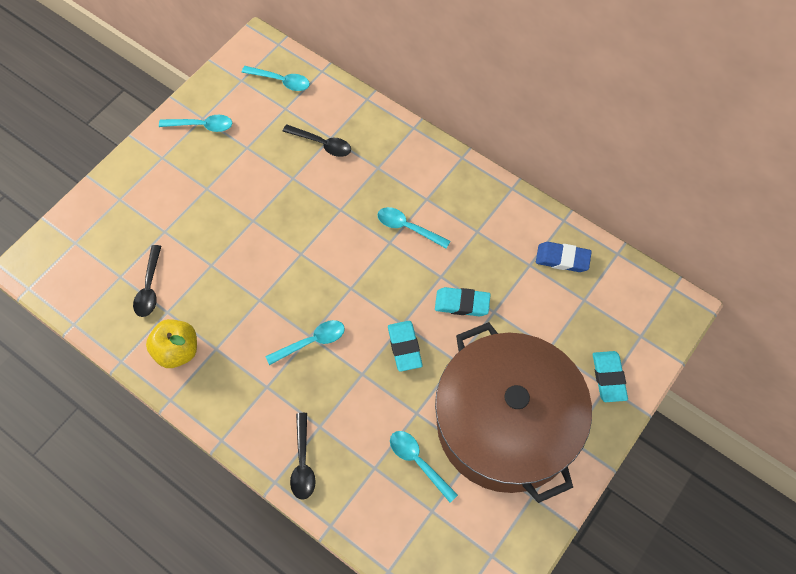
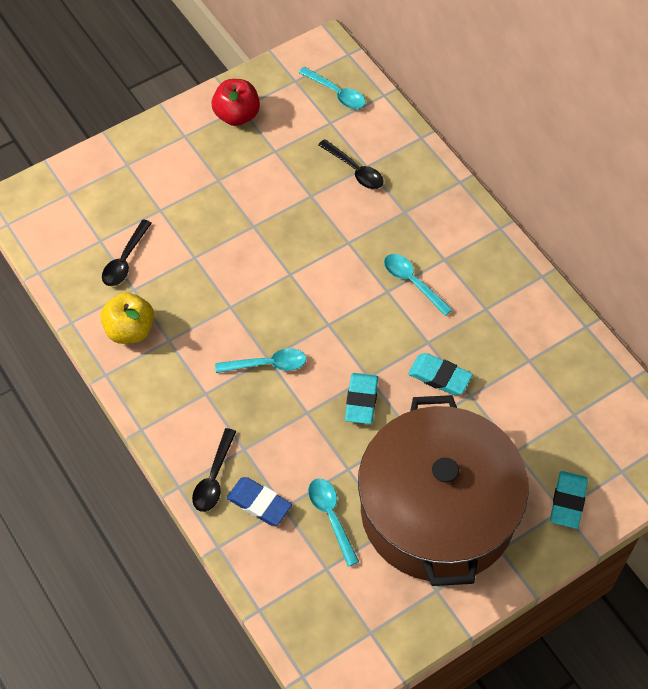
camera: 20 degrees right, 5 degrees down
(201, 126) = (237, 115): turquoise spoon -> red apple
(562, 259) = (567, 365): blue eraser -> blue eraser (259, 503)

